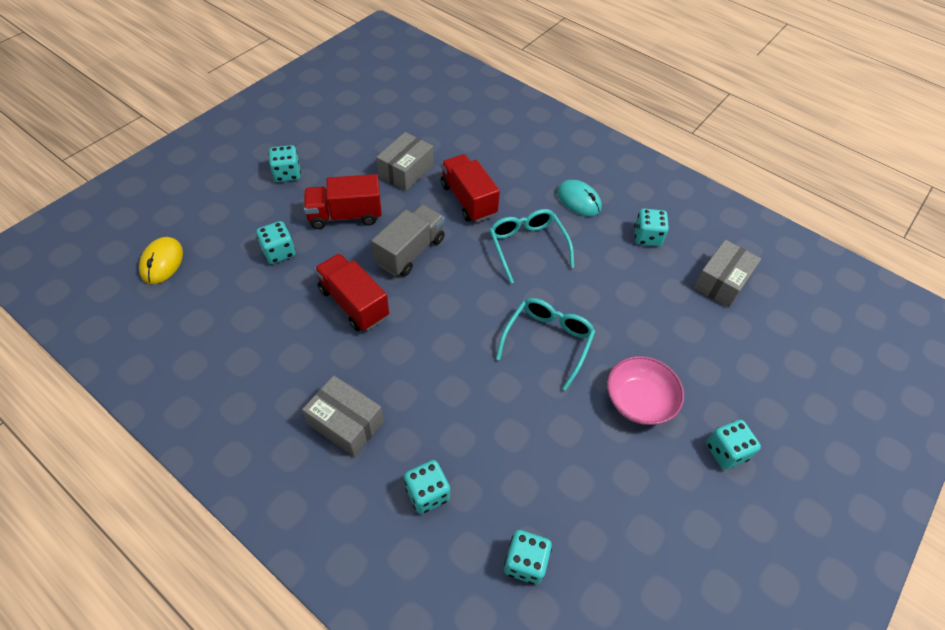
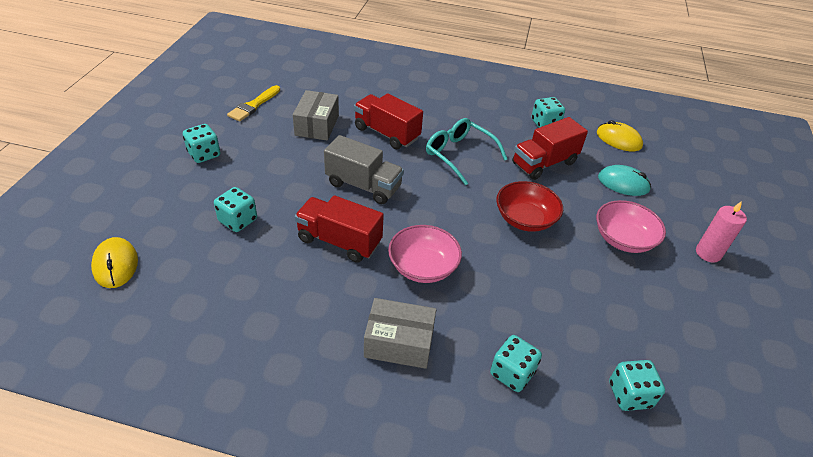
camera: 25 degrees left, 10 degrees down
(345, 215) = (284, 173): red truck -> red truck (544, 163)
(359, 132) = (253, 105): none -> yellow brush
(410, 252) = (363, 185): grey truck -> grey truck turned 105 degrees clockwise
(413, 356) = (423, 267): none -> pink bowl
(548, 341) = (525, 219): turquoise glasses -> red bowl
(578, 200) = (476, 111): turquoise mouse -> turquoise mouse (623, 183)
(721, 282) = (618, 139): grey box -> yellow mouse
(726, 451) = (708, 253): turquoise dice -> pink candle

